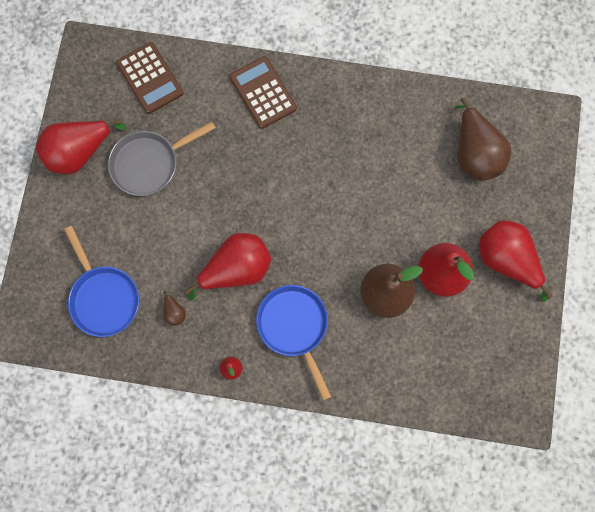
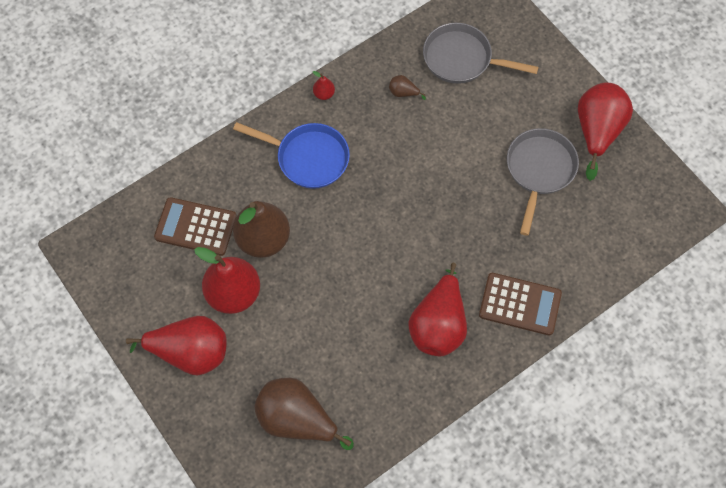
camera: 135 degrees right, 10 degrees down
(103, 298) = (462, 59): blue pan -> grey pan
(150, 78) = (616, 232): brown calculator -> brown calculator (195, 227)
(236, 269) = (392, 158): red pear -> red pear (438, 325)

